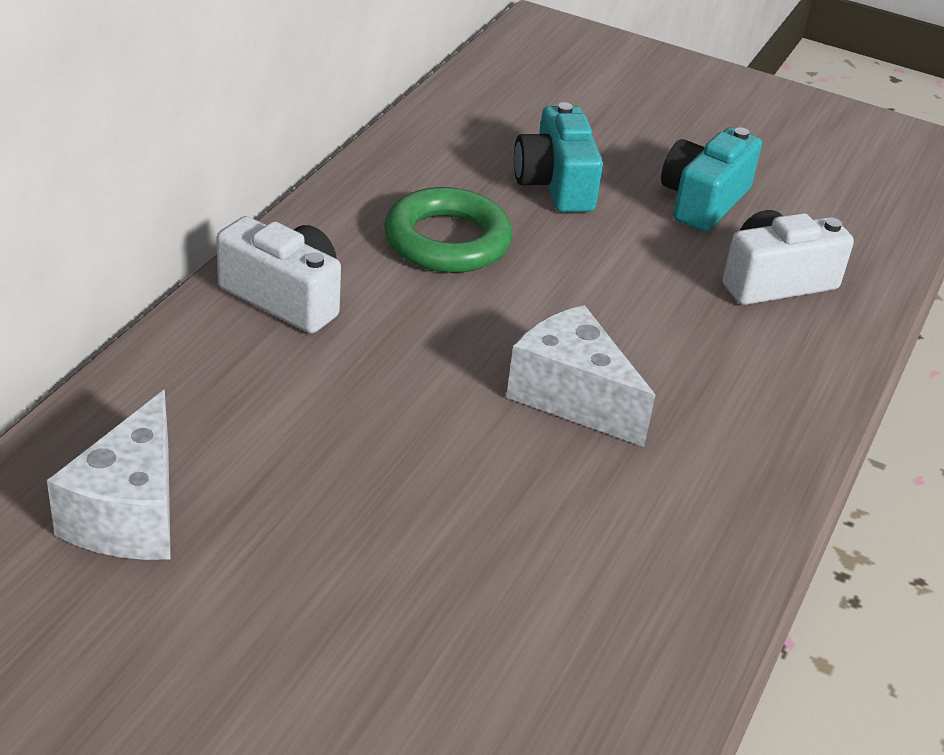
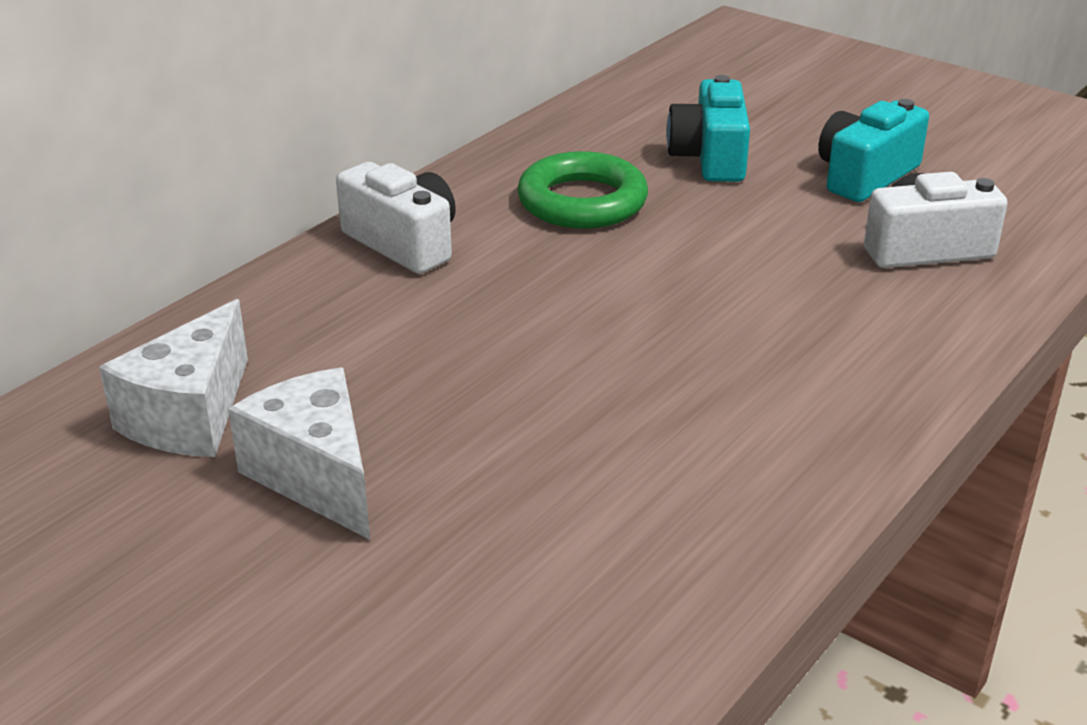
camera: 15 degrees right, 5 degrees down
(572, 397) = (670, 341): white cheese -> white cheese (316, 476)

